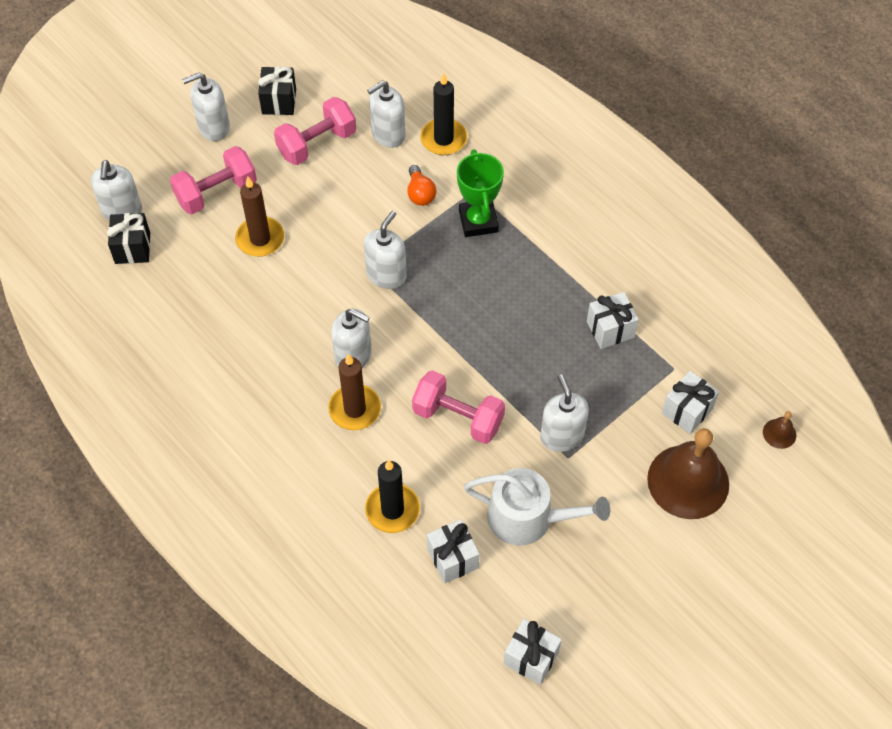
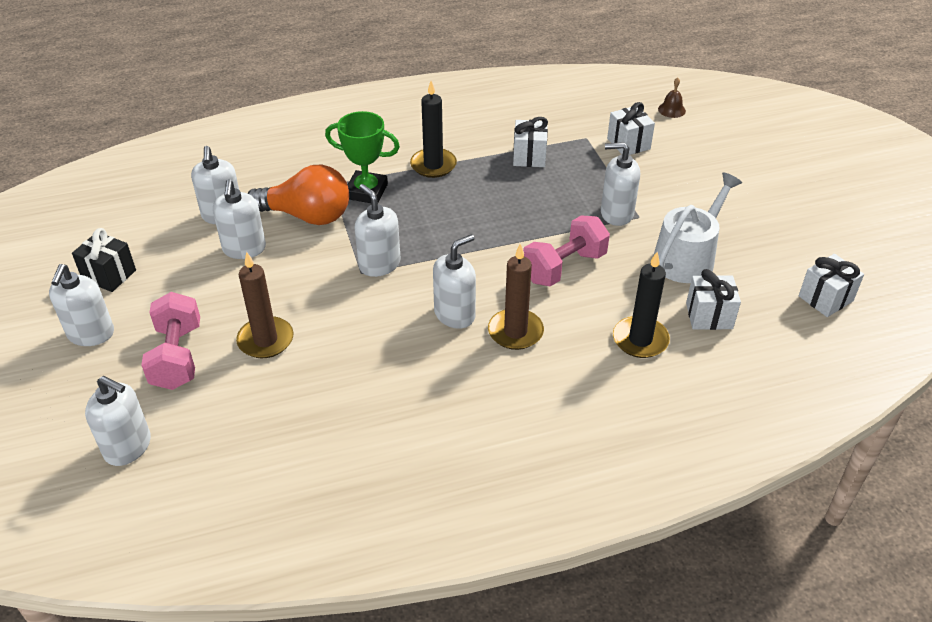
camera: 65 degrees left, 15 degrees down
(132, 248) = (188, 452): black gift -> none
(317, 144) = (187, 264): pink dumbbell -> none
(355, 171) = (244, 249): none -> white soap dispenser
(420, 193) = (307, 216): orange light bulb -> orange light bulb, size x1.99
(443, 139) = (260, 184): black candle -> black candle (433, 165)
(688, 481) = (692, 163): brown bell -> none

